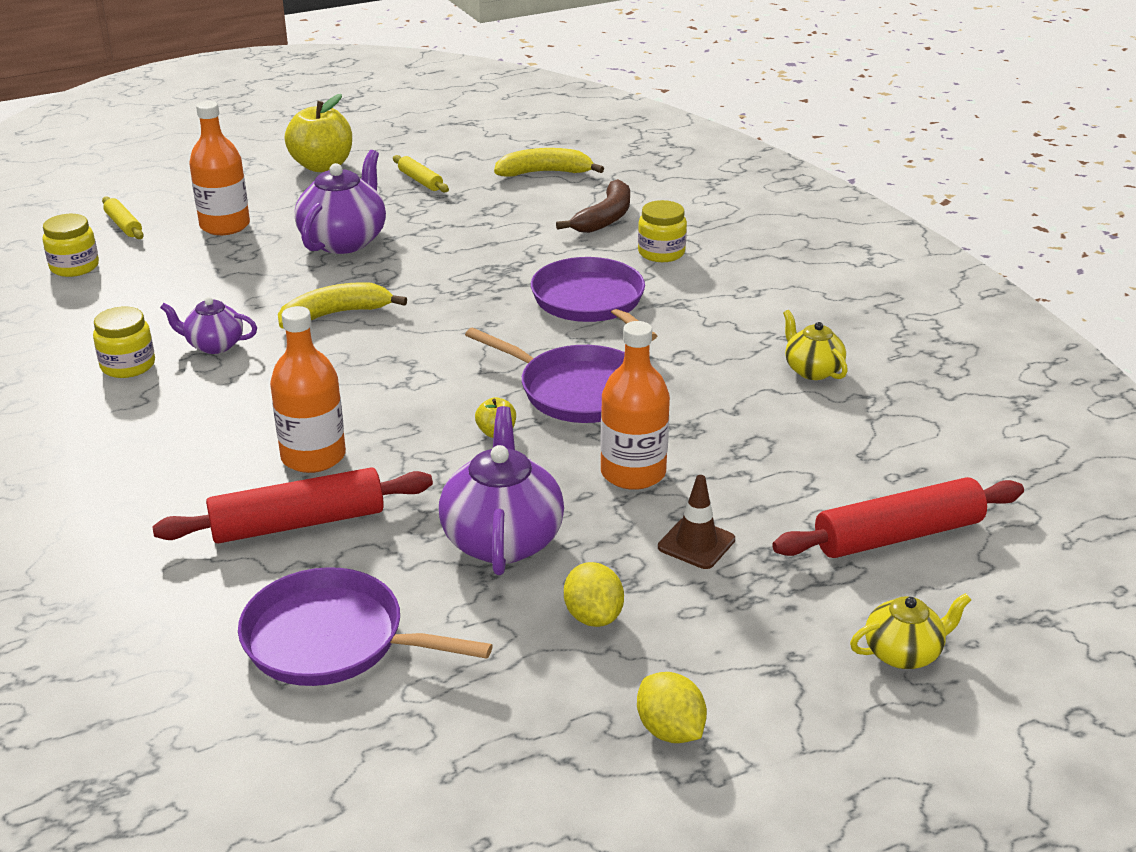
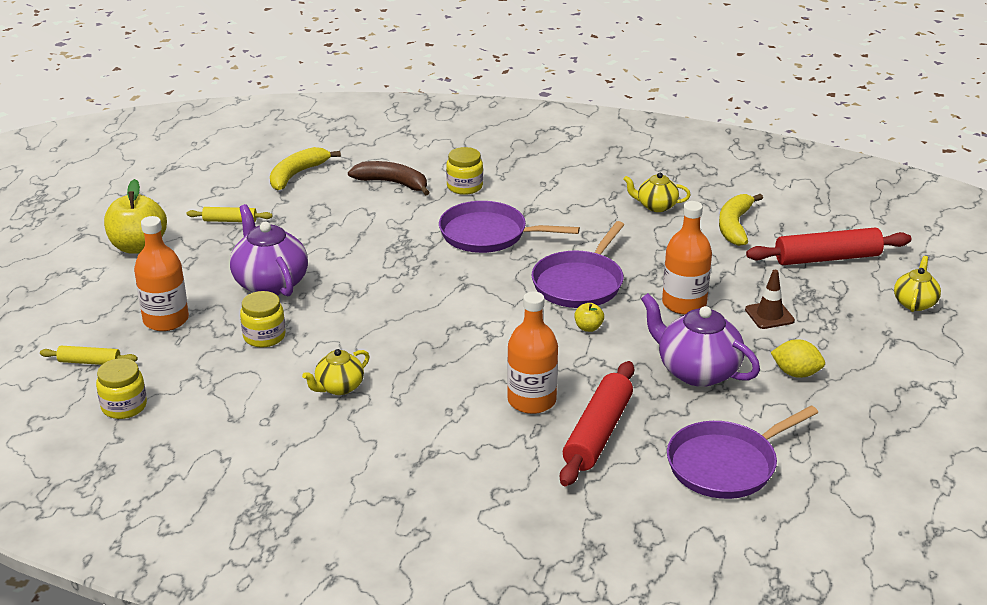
camera: 50 degrees left, 0 degrees up
(128, 365) = (315, 432): yellow jar -> yellow jar (264, 336)
(214, 345) = (339, 387): purple teapot -> yellow teapot
(335, 314) = (368, 326): yellow banana -> yellow banana (734, 226)
(577, 391) = (579, 283): purple pan -> purple pan turned 135 degrees clockwise
(605, 218) = (392, 183): brown banana -> brown banana turned 45 degrees counterclockwise
(670, 730) = (906, 392): yellow lemon -> none
(898, 535) = (827, 258): red rolling pin -> red rolling pin turned 60 degrees clockwise

